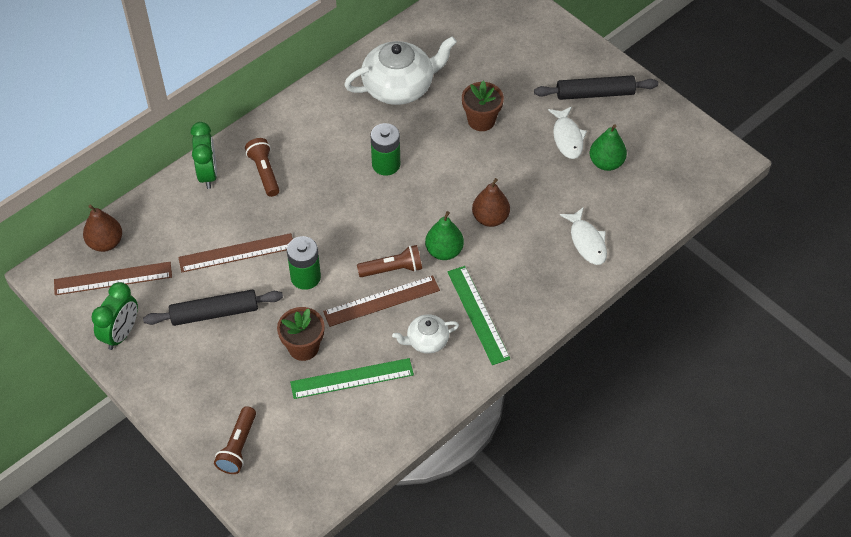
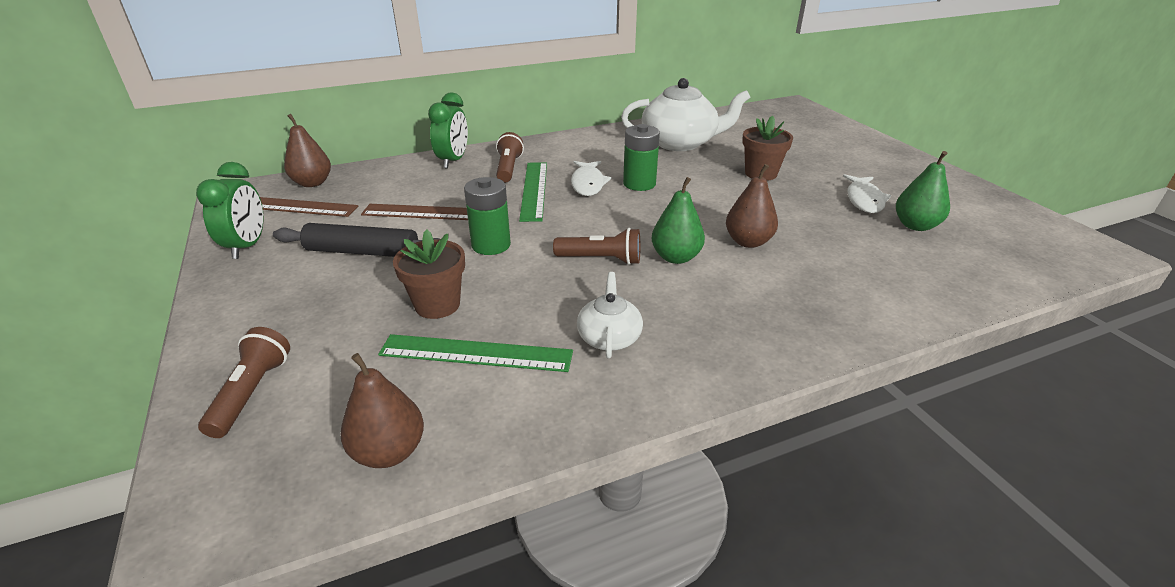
camera: 20 degrees right, 20 degrees down
(121, 334) = (247, 246): green clock -> green clock turned 45 degrees counterclockwise
(238, 447) = (251, 392): brown flashlight -> brown flashlight turned 150 degrees clockwise
(343, 456) = (389, 452): none -> brown pear
(381, 301) = (570, 284): brown ruler -> none
(426, 341) = (609, 337): white teapot -> white teapot turned 90 degrees clockwise
(478, 314) = (699, 326): green ruler -> green ruler (534, 190)
(587, 241) = (883, 287): white fish -> white fish (588, 183)
(595, 94) = (902, 177): black rolling pin -> none

